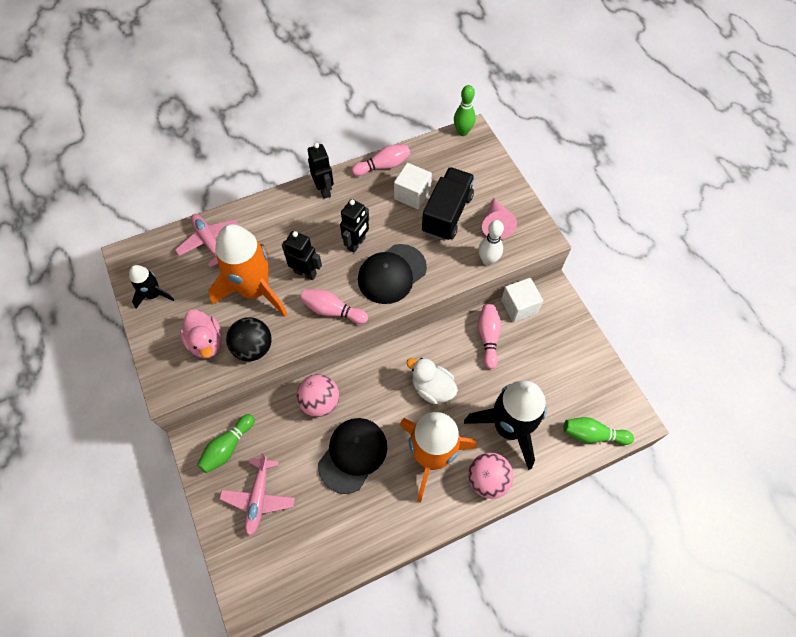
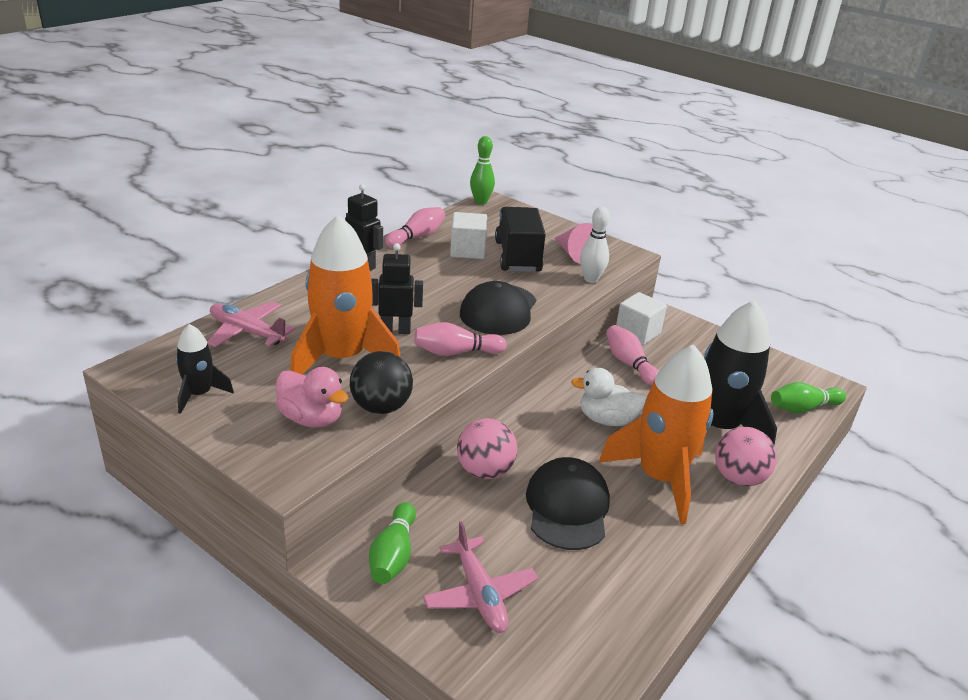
camera: 30 degrees left, 30 degrees down
(356, 243) = (437, 296): black robot -> none

